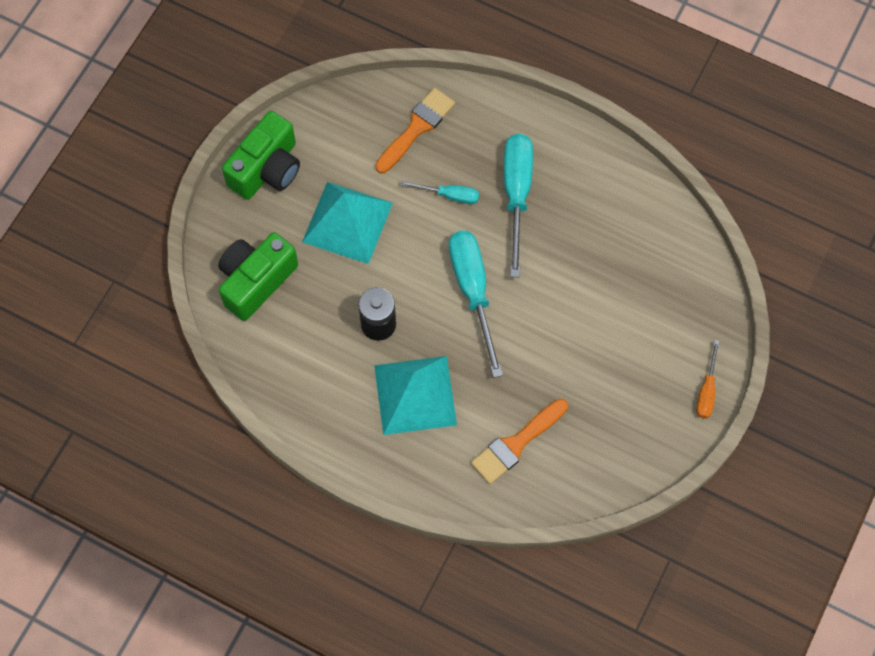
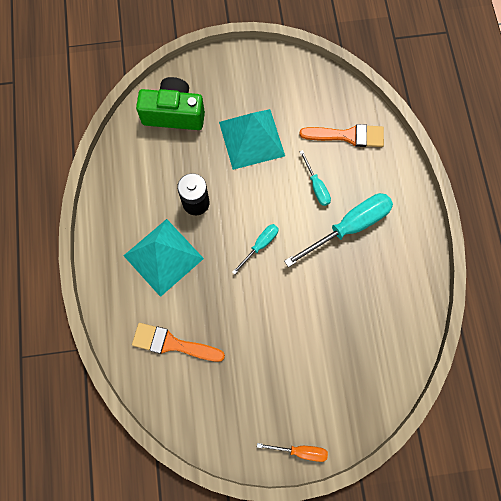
camera: 55 degrees right, 5 degrees up
(267, 169) = (252, 70): green camera -> none
(473, 291) = (260, 245): turquoise screwdriver -> turquoise screwdriver, size x0.52
(707, 391) = (300, 451): orange screwdriver -> orange screwdriver turned 150 degrees counterclockwise

